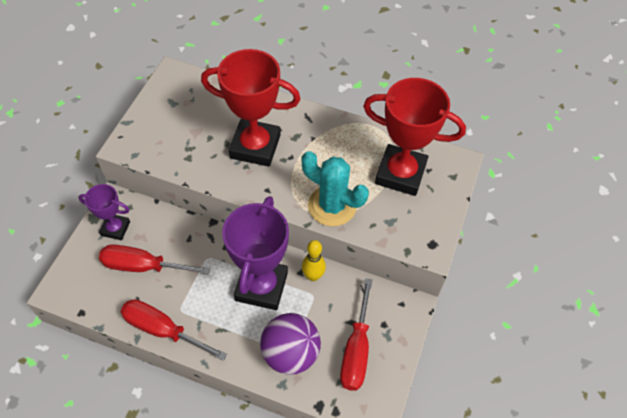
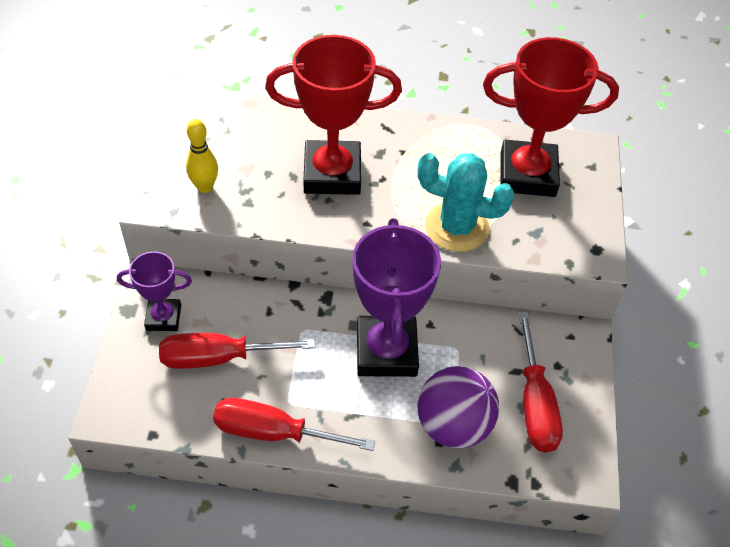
camera: 15 degrees left, 5 degrees down
(313, 276) = (448, 325): yellow bowling pin -> yellow bowling pin (205, 187)

